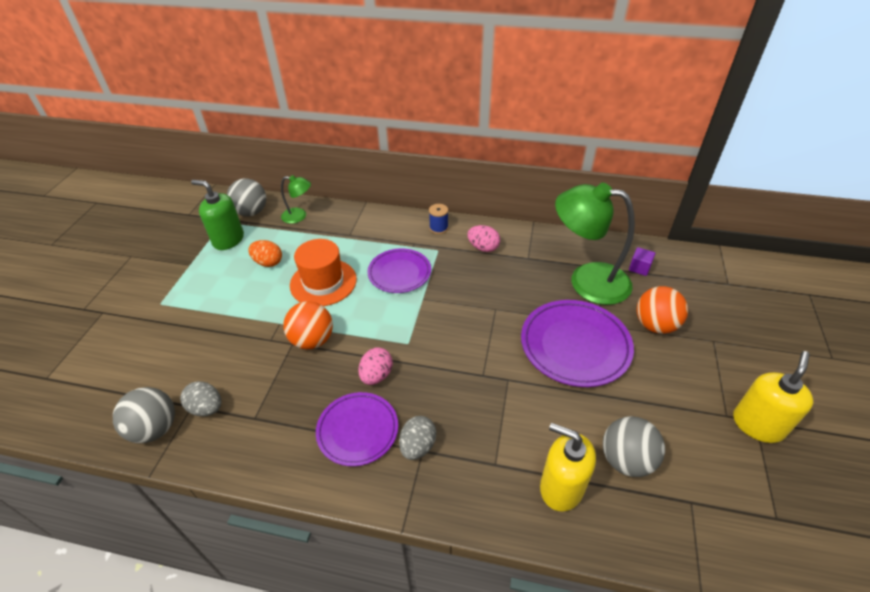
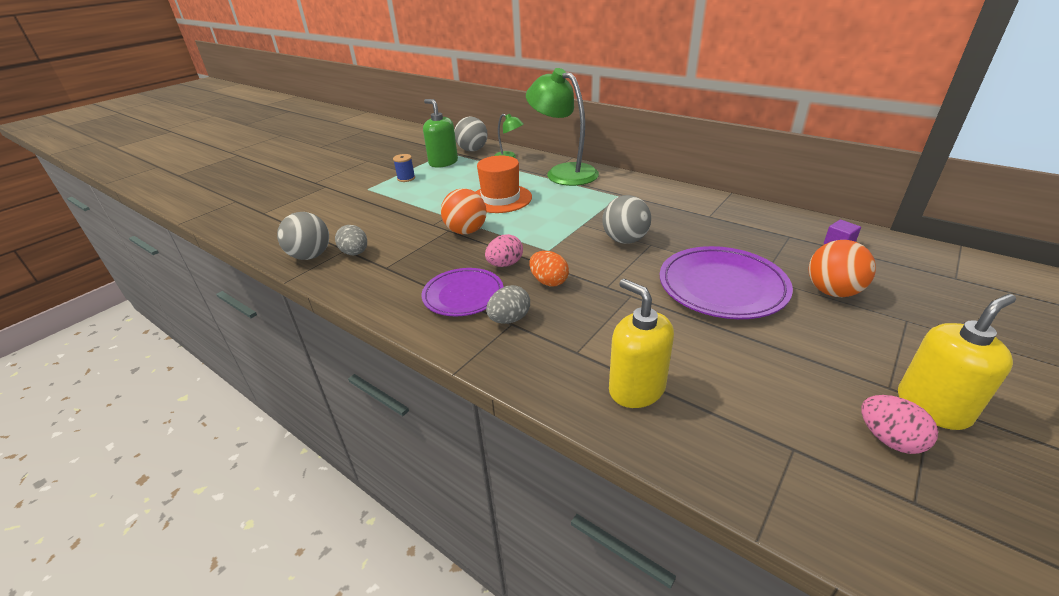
camera: 25 degrees right, 10 degrees down
(268, 262) = (464, 180): orange egg -> orange egg (549, 282)
(399, 273) = (572, 204): purple plate -> none
(438, 228) = (629, 182): blue spool -> blue spool (406, 178)
(483, 248) = (665, 202): pink egg -> pink egg (889, 439)
(587, 280) = (767, 243): green lamp -> green lamp (563, 172)
(626, 460) = (728, 389): grey ball -> grey ball (625, 240)

